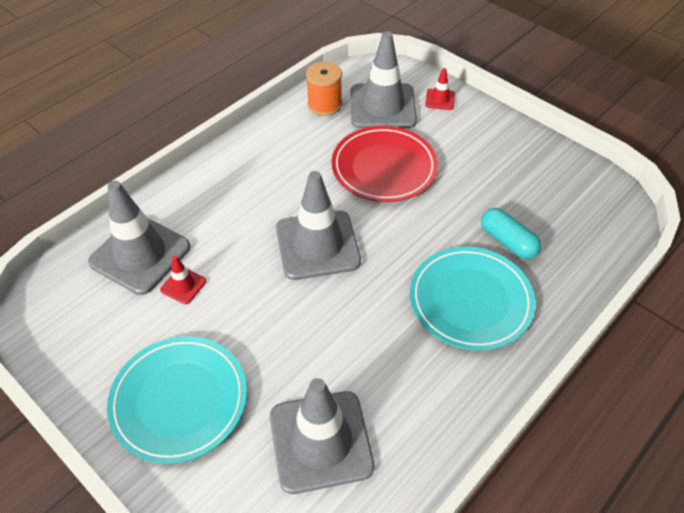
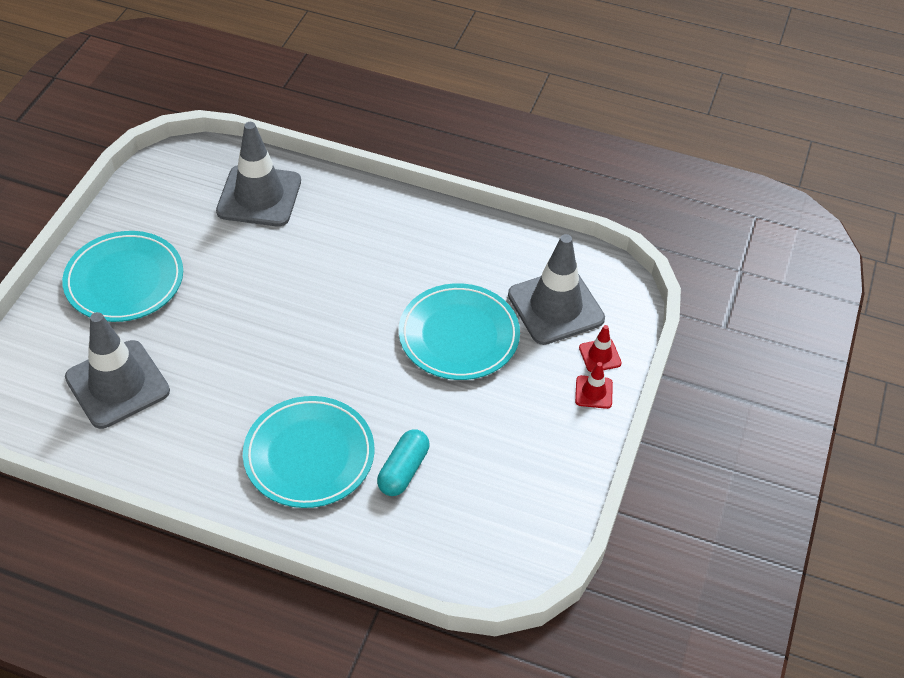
camera: 65 degrees right, 0 degrees up
(183, 285) = (238, 238): red traffic cone -> red traffic cone (593, 392)
(317, 245) = (326, 315): grey traffic cone -> none
(324, 104) = (529, 256): orange spool -> none
(384, 167) = (459, 335): red plate -> turquoise plate

